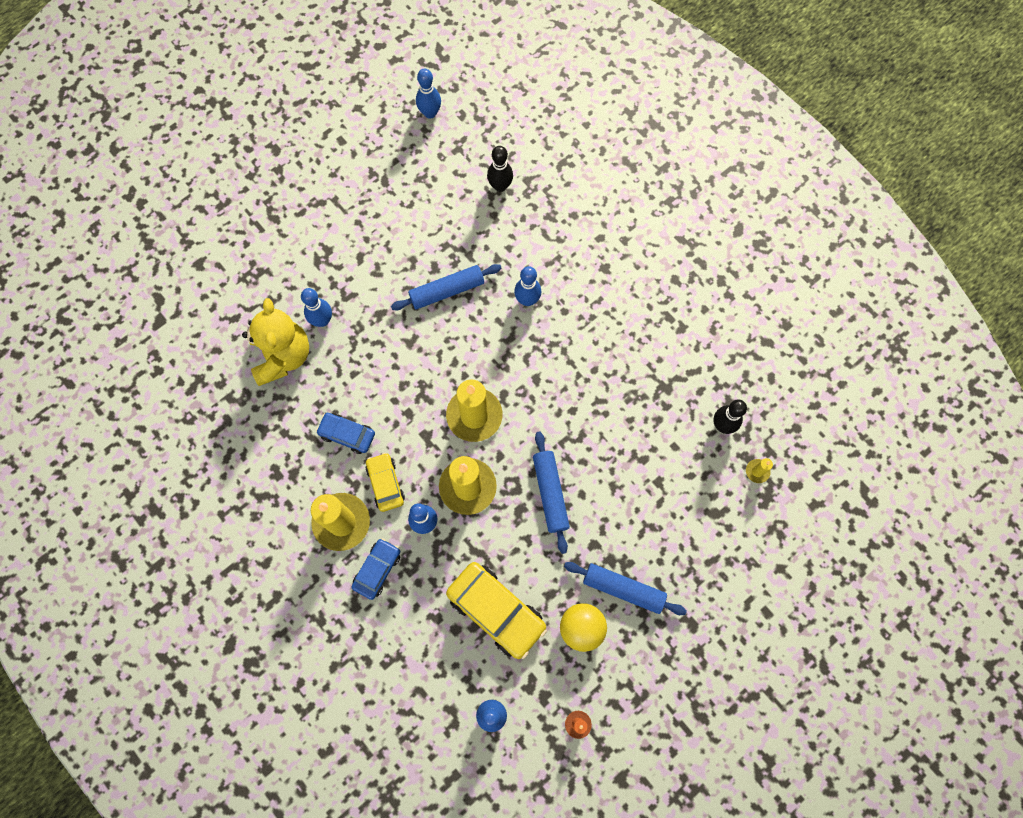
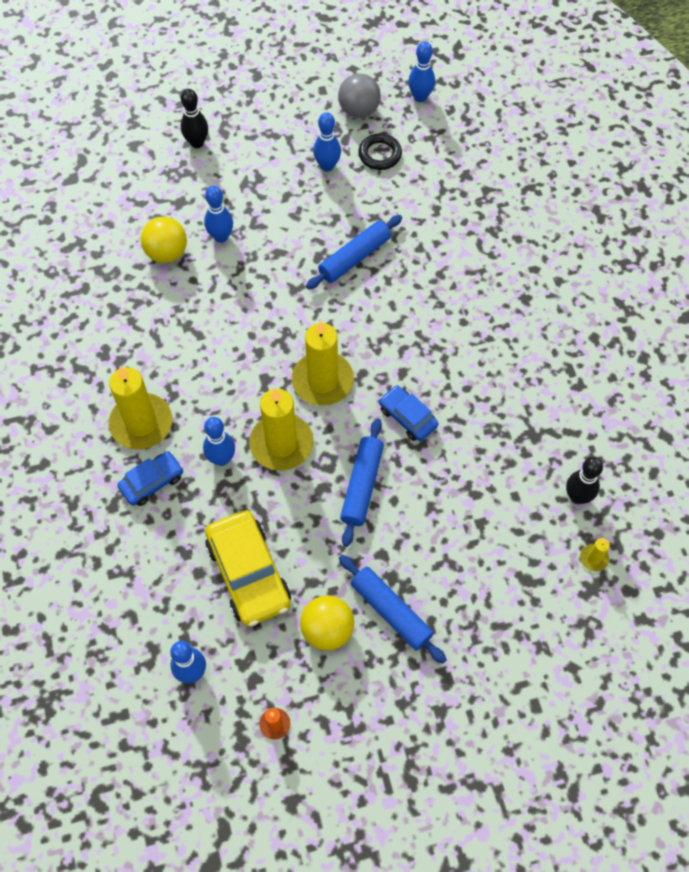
camera: 25 degrees right, 10 degrees down
(282, 356) = (167, 253): yellow teddy bear -> yellow ball
(347, 435) = (189, 347): blue car -> blue car (407, 417)
(383, 148) = (359, 110): none -> grey ball
(385, 484) = (202, 406): yellow car -> none
(421, 183) = (380, 154): none -> black ring
(447, 291) = (354, 258): blue rolling pin -> blue rolling pin turned 45 degrees counterclockwise
(500, 186) = (456, 185): black bowling pin -> black bowling pin (197, 143)
(527, 300) = (430, 297): blue bowling pin -> blue bowling pin (327, 166)

